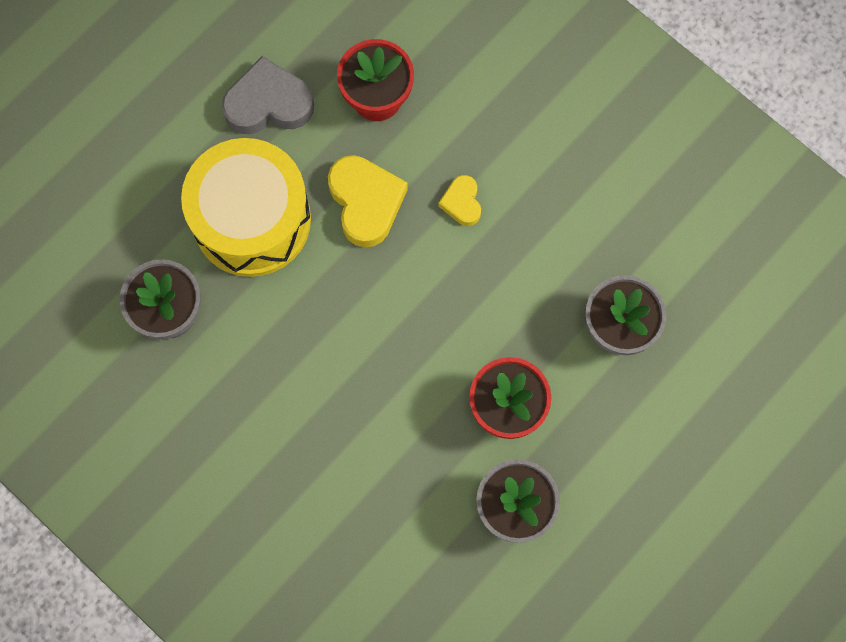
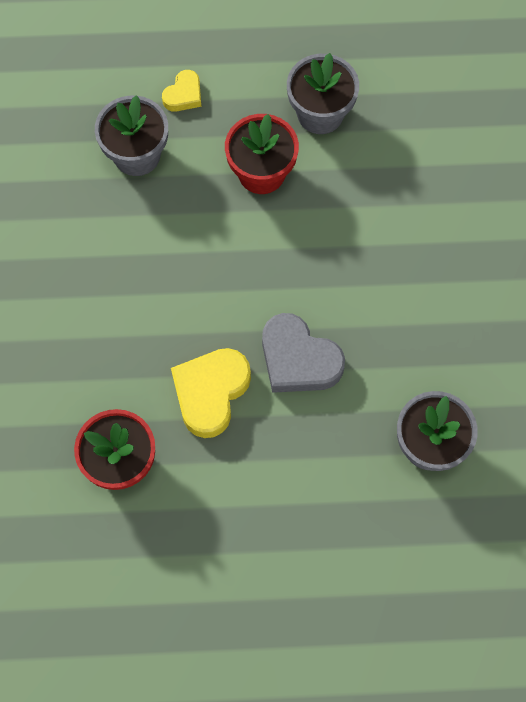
camera: 135 degrees left, 5 degrees down
(252, 220) = (304, 458): yellow drum -> none
(268, 103) = (204, 538): grey heart -> grey heart (298, 359)
(462, 202) = (145, 329): yellow heart -> yellow heart (183, 95)

